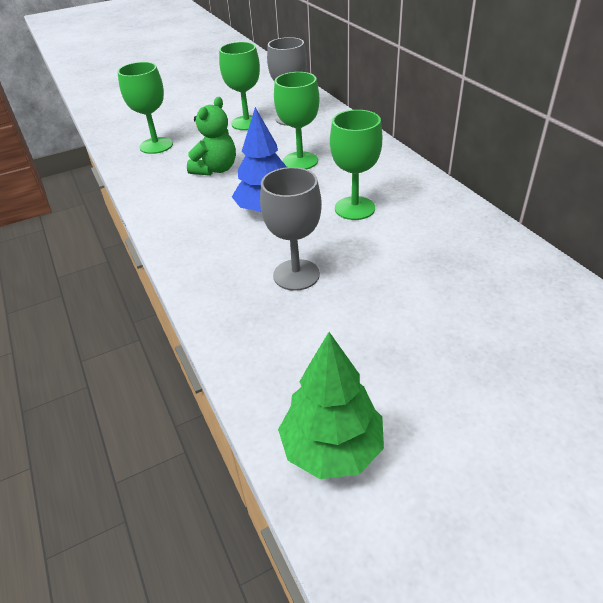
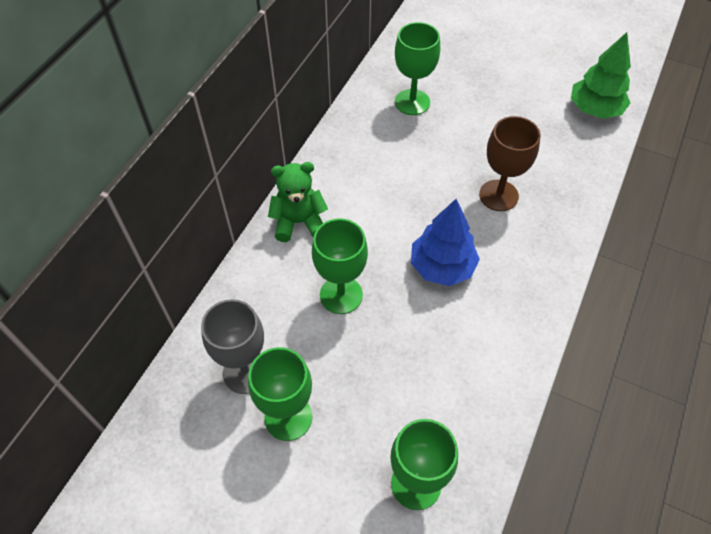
camera: 130 degrees left, 15 degrees up
(216, 169) = (414, 364): green teddy bear -> green teddy bear (299, 222)
(296, 275) = (498, 195): grey goblet -> brown goblet
(354, 208) = (388, 206): green goblet -> green goblet (412, 102)

